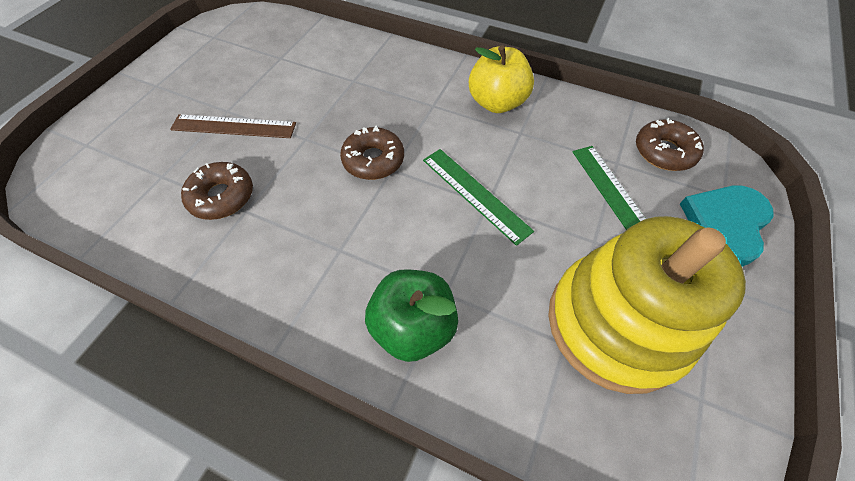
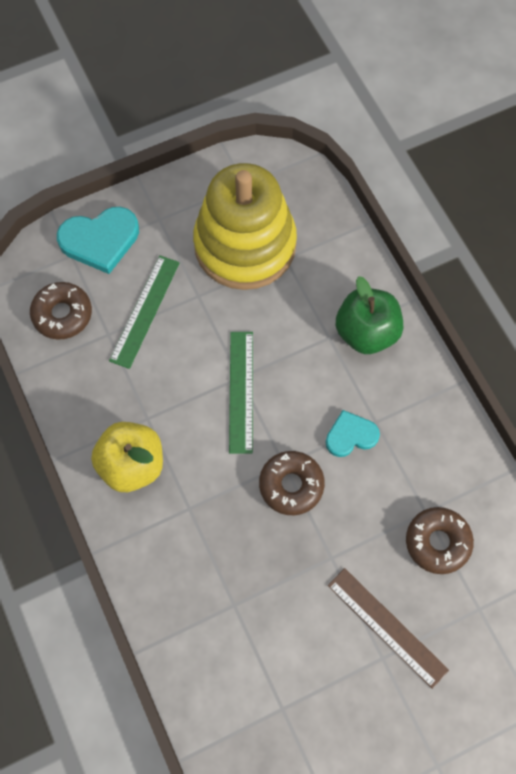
camera: 140 degrees left, 10 degrees up
(354, 224) = (350, 435): none -> turquoise heart

